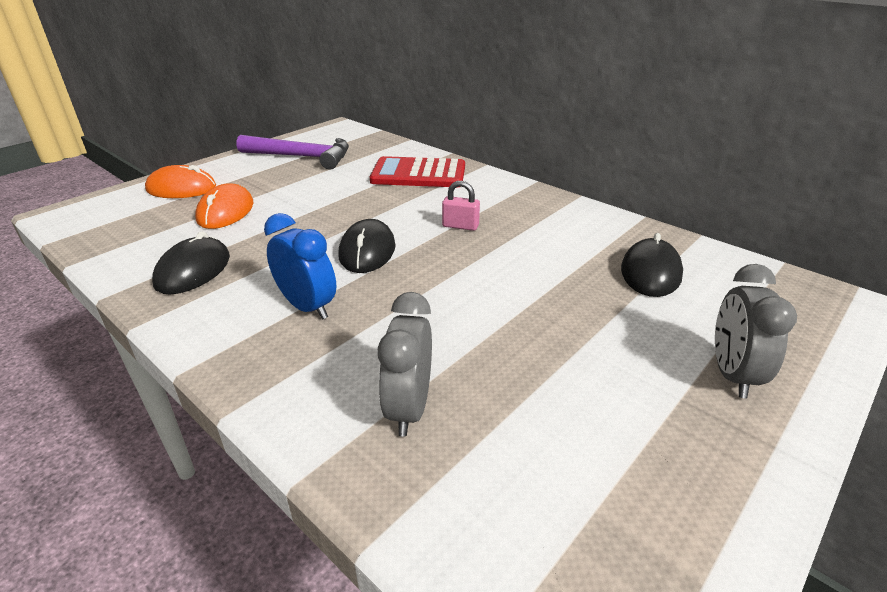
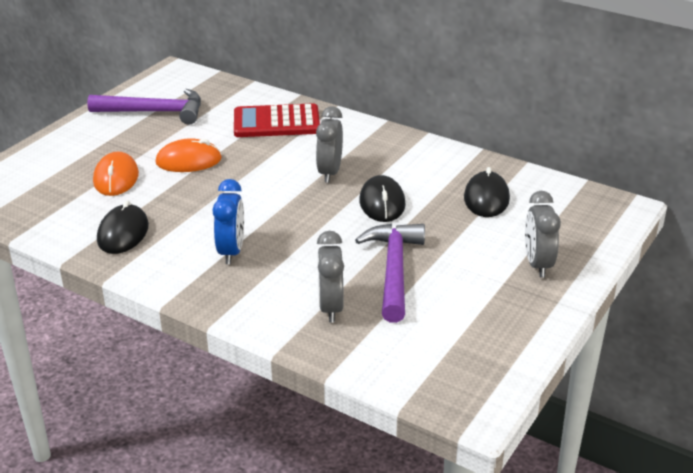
camera: 10 degrees left, 0 degrees up
(181, 189) = (58, 158): orange mouse -> orange mouse (189, 161)
(307, 307) = (231, 251): blue clock -> blue clock turned 60 degrees clockwise
(367, 251) = (259, 202): black mouse -> black mouse (382, 203)
(460, 226) = (329, 172): pink padlock -> grey clock
(515, 358) = (394, 270): none -> purple hammer

